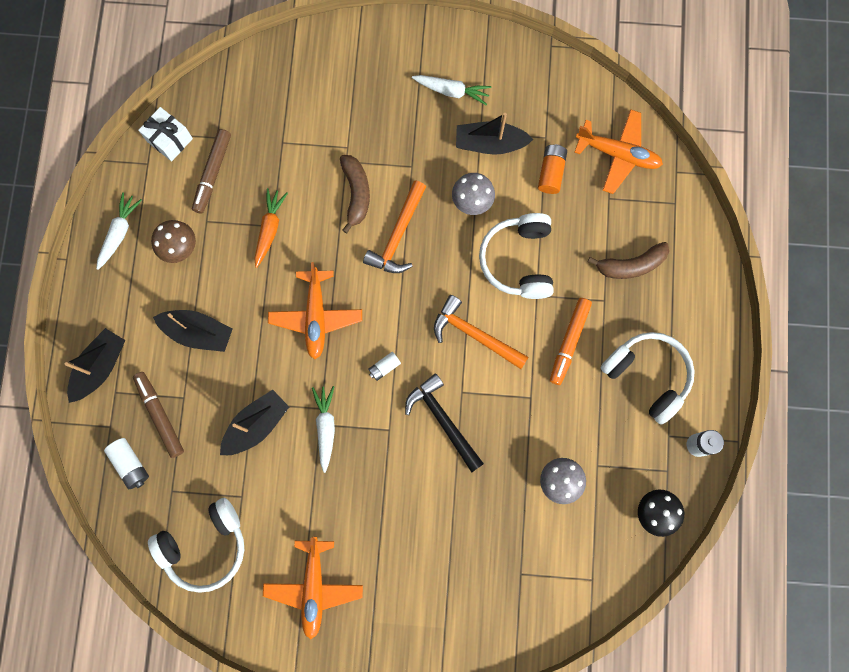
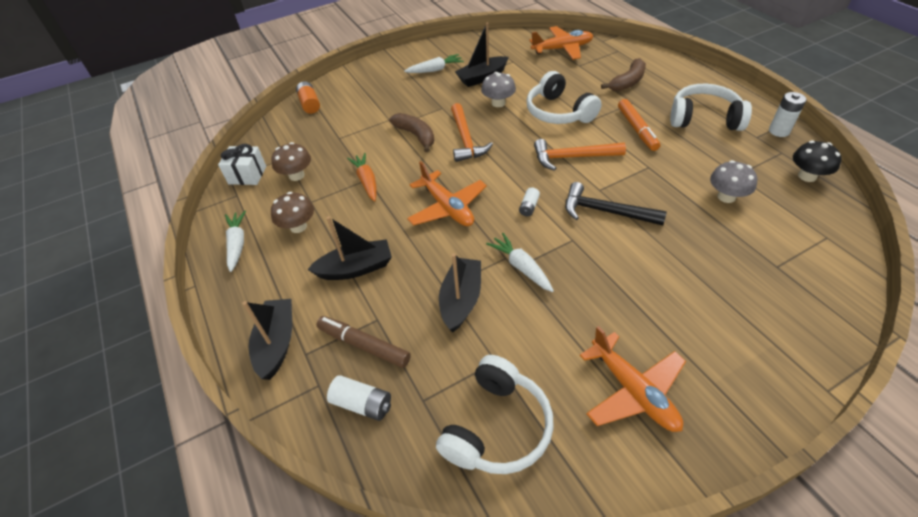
camera: 30 degrees left, 30 degrees down
(213, 173) = (296, 175): brown marker -> brown mushroom
(551, 172) = (533, 71): orange battery -> orange battery (310, 104)

